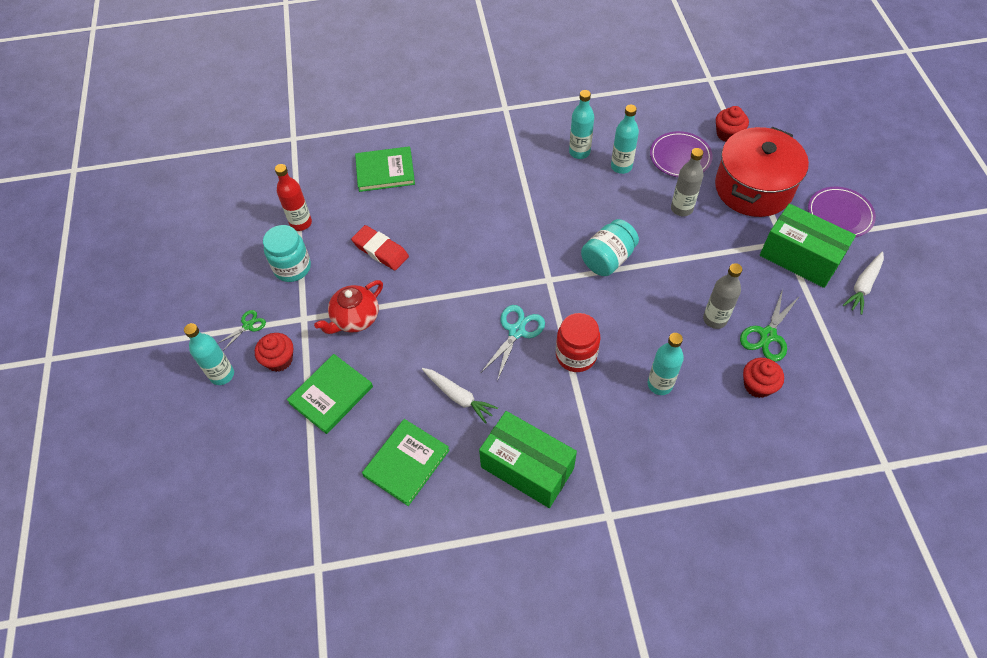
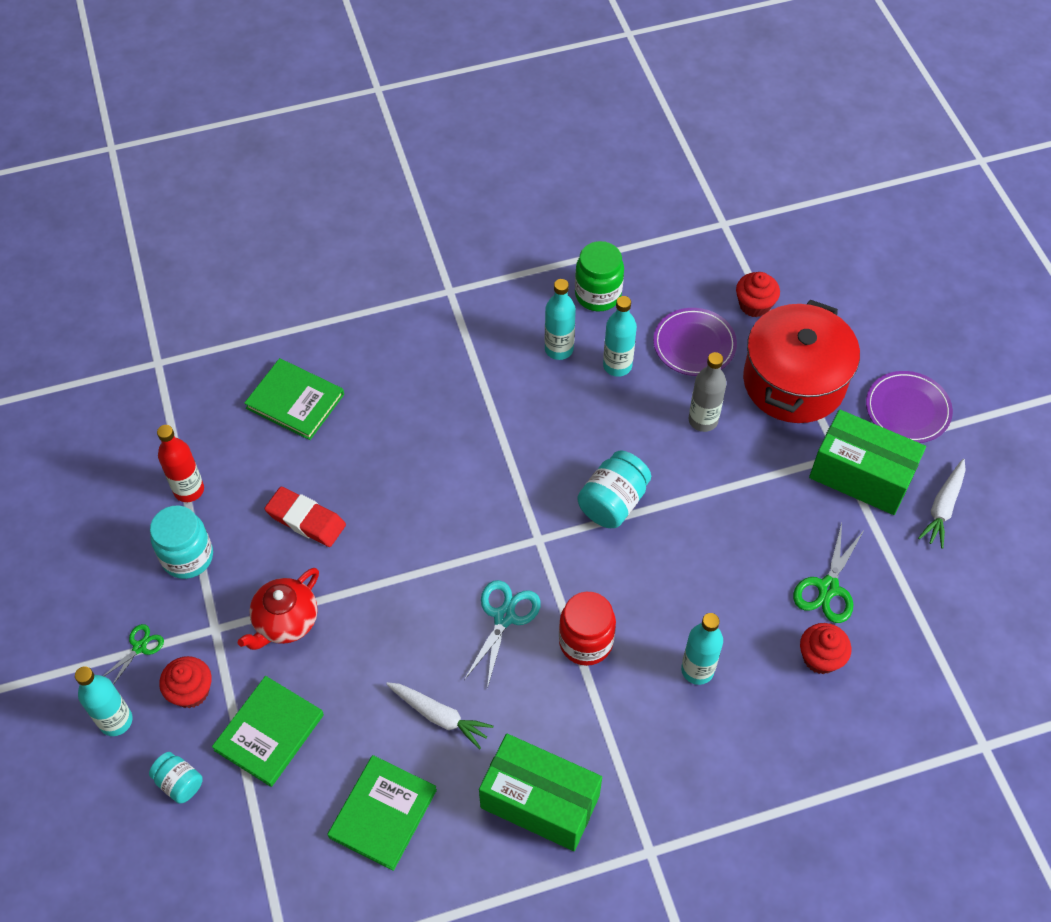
camera: 10 degrees left, 0 degrees up
(260, 423) = (179, 783): none -> turquoise jar
(385, 171) = (295, 401): green book -> green book turned 45 degrees clockwise
(612, 118) = (598, 294): none -> green jar
(715, 319) = (759, 573): grey bottle -> none

